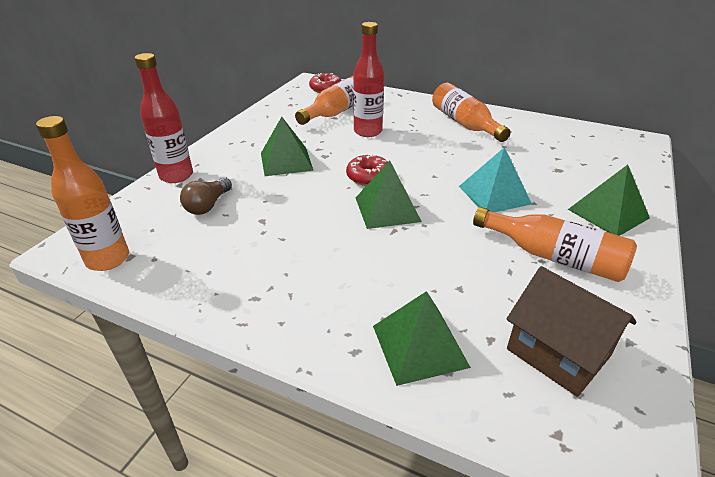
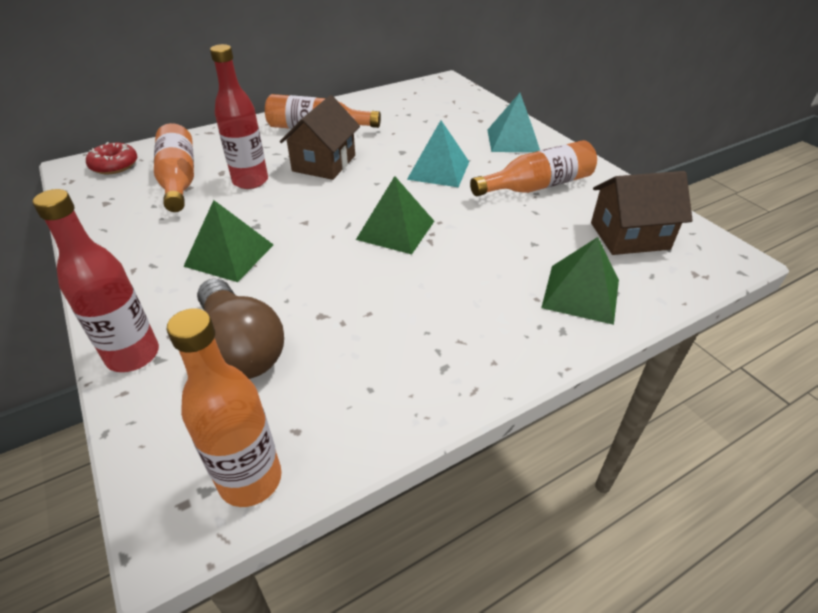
camera: 55 degrees left, 5 degrees up
(208, 205) = (240, 348): brown light bulb -> brown light bulb, size x1.67
(368, 177) = (331, 217): red donut -> none
(426, 145) = (324, 163): none -> brown house
(608, 213) = (513, 140): green pyramid -> turquoise pyramid

